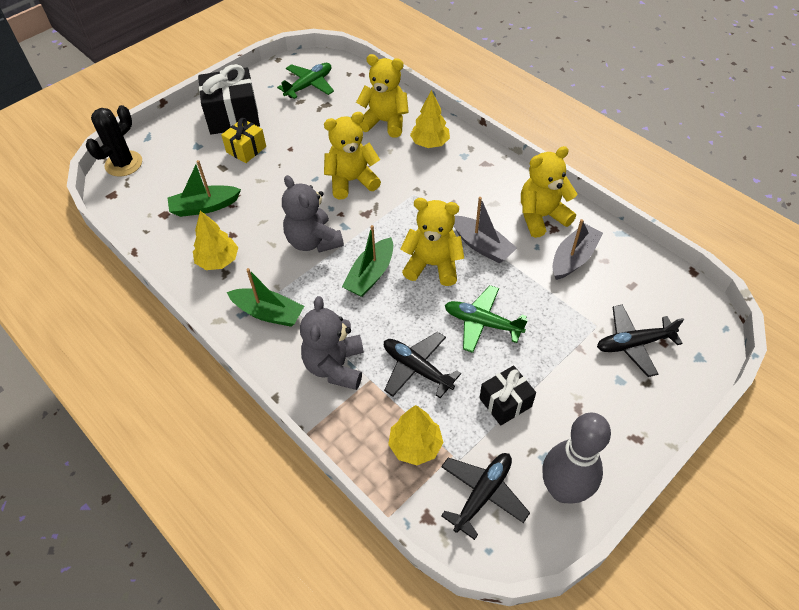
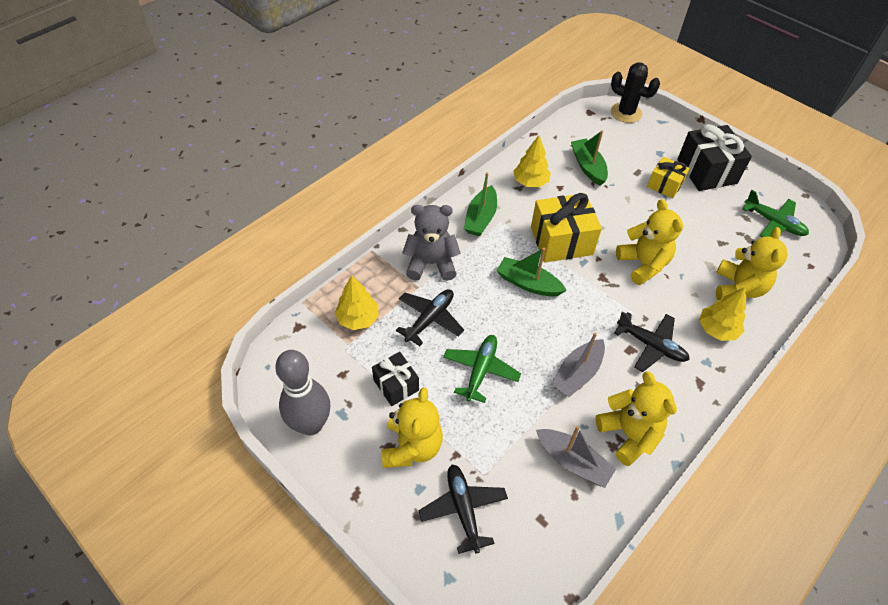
camera: 85 degrees right, 0 degrees up
(313, 241) = (561, 241): grey teddy bear -> yellow gift
(433, 265) = (545, 331): yellow teddy bear -> yellow teddy bear (412, 447)
(482, 494) = (313, 364): black plane -> black plane (651, 345)

